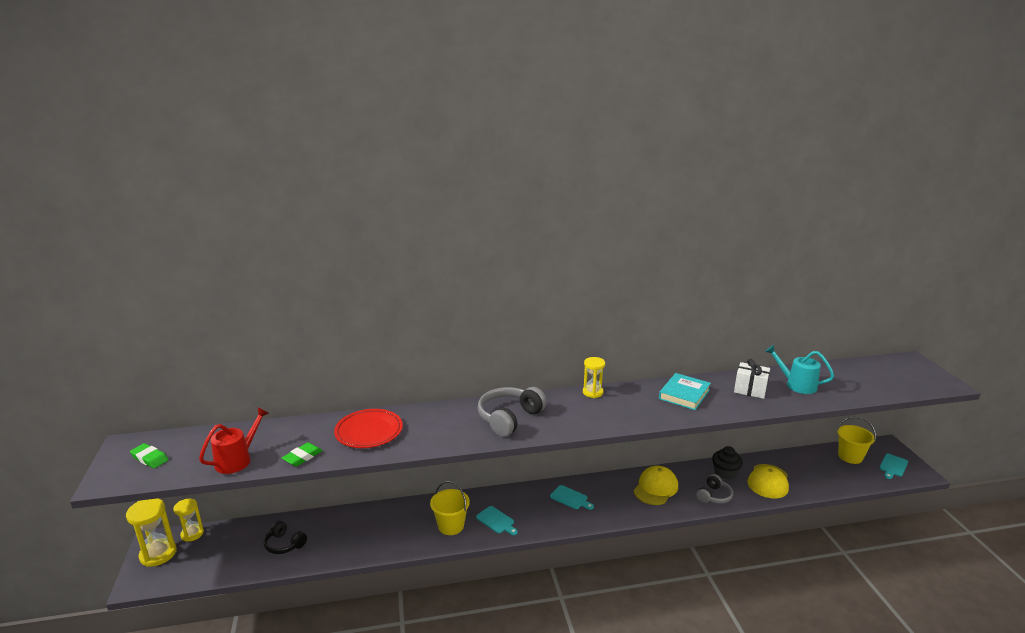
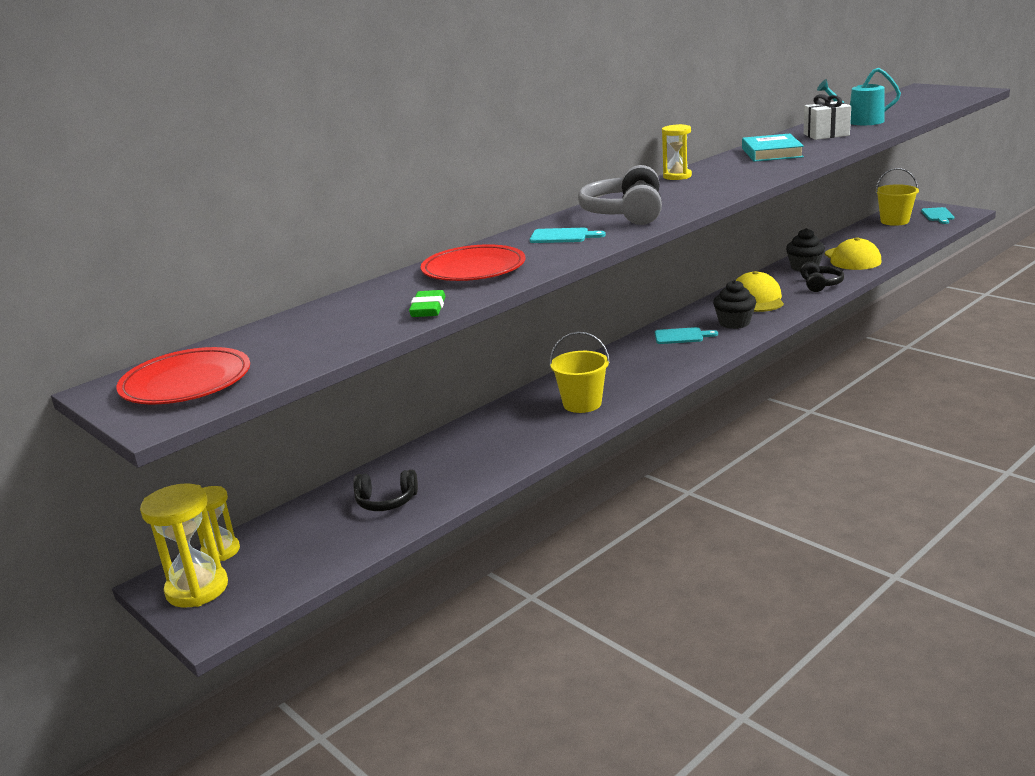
camera: 30 degrees left, 0 degrees up
(150, 458) = (186, 383): green eraser -> red plate
(237, 460) = (336, 339): red watering can -> none
(496, 521) = (629, 380): turquoise cutting board -> turquoise cutting board (562, 236)
(615, 503) = (734, 323): none -> black cupcake
(714, 496) = (820, 284): grey headphones -> black headphones

